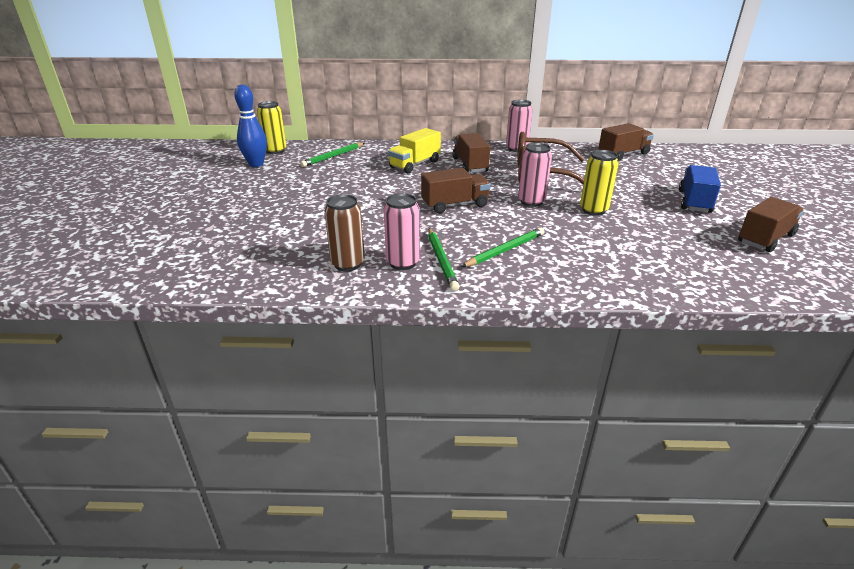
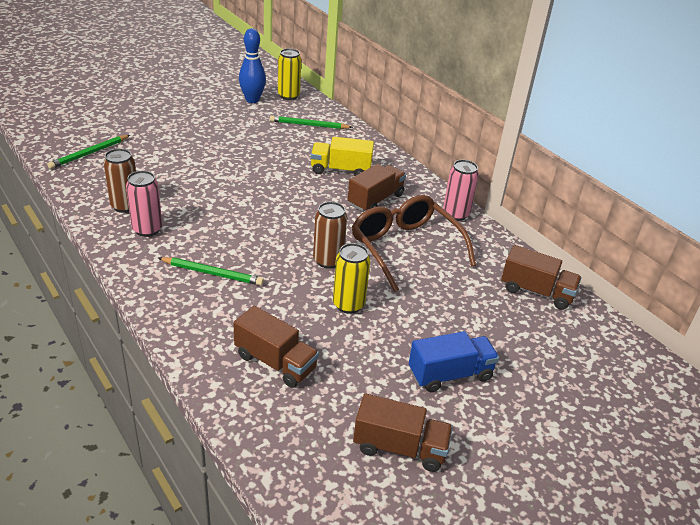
camera: 50 degrees right, 5 degrees up
(441, 260) = (166, 246): green pencil -> green pencil (89, 153)
(455, 205) = (275, 220): brown truck -> brown truck (275, 362)
(531, 202) = (328, 260): pink can -> brown can

